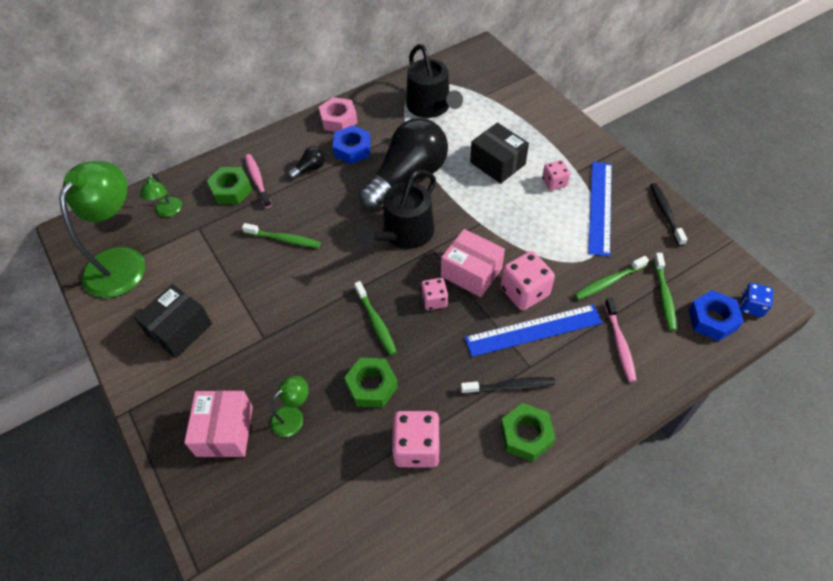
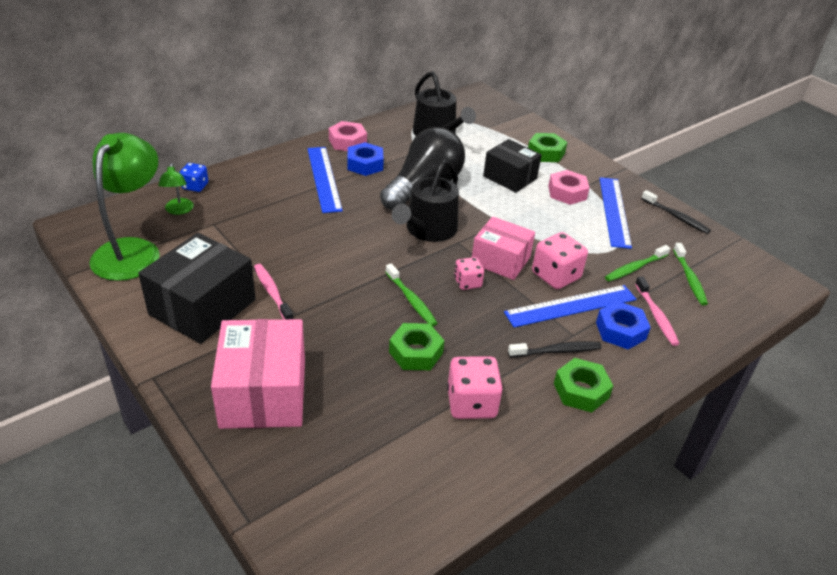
camera: 10 degrees left, 15 degrees down
(179, 329) = (202, 307): black box -> black box, size x1.50
(225, 431) = (263, 393): pink box -> pink box, size x1.50
(231, 190) = (244, 194): green nut -> green nut (546, 153)
(257, 180) = (271, 187): pink toothbrush -> pink toothbrush (272, 293)
(284, 239) = (305, 233): green toothbrush -> none
(293, 416) = (336, 379): green lamp -> none
(310, 168) = (324, 178): black light bulb -> blue ruler
(554, 182) = (567, 192): pink dice -> pink nut
(665, 213) = (676, 217): black toothbrush -> black toothbrush turned 150 degrees clockwise
(712, 319) = (738, 297): blue nut -> blue nut (620, 331)
(751, 306) = (771, 286): blue dice -> blue dice (195, 186)

